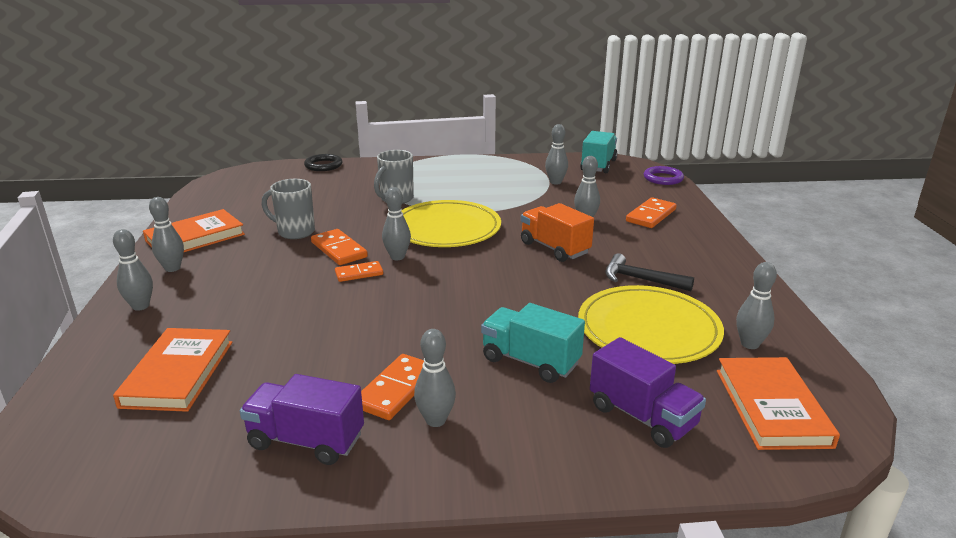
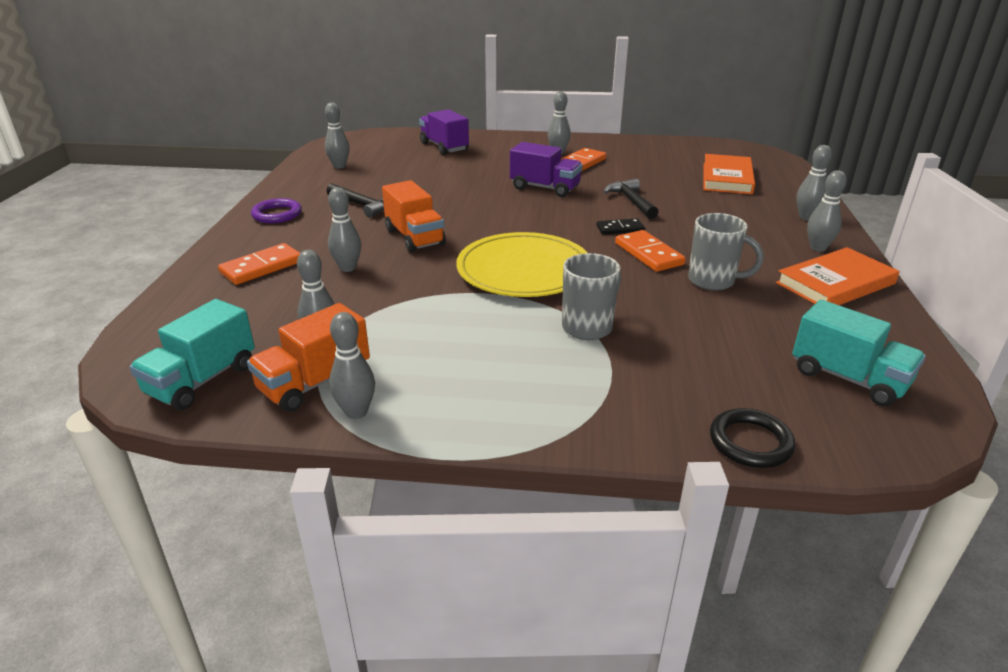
camera: 170 degrees left, 5 degrees up
(306, 440) = (628, 151): purple truck -> purple truck (545, 188)
(336, 313) = (631, 201): none -> black hammer
(359, 273) = (620, 229): orange domino -> black domino
(397, 257) = (583, 241): grey bowling pin -> grey bowling pin (356, 412)
(530, 361) = (492, 168): turquoise truck -> turquoise truck (848, 378)
(540, 168) = (315, 383): none -> orange truck
(648, 329) = (397, 177): yellow plate -> none
(663, 178) = (144, 333): purple ring -> purple ring (277, 214)
(771, 407) = (370, 145): orange book -> none

